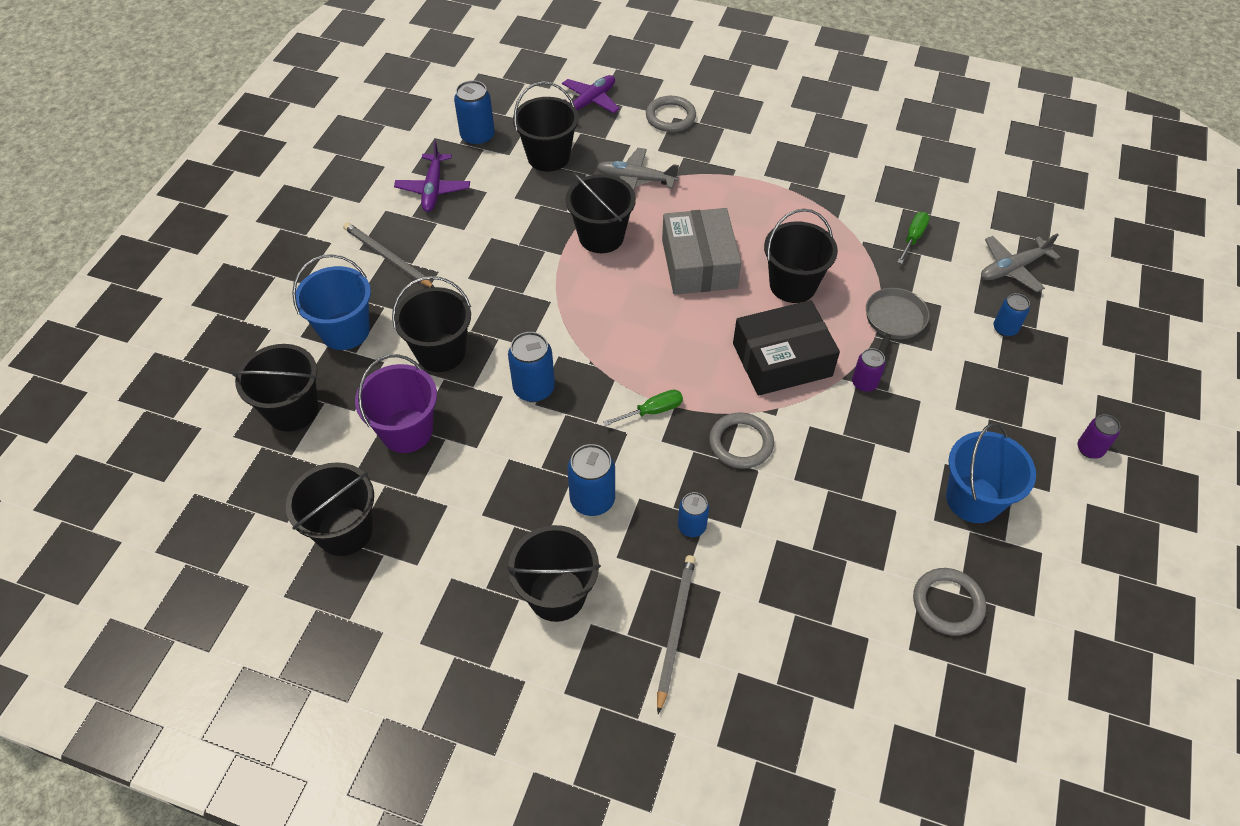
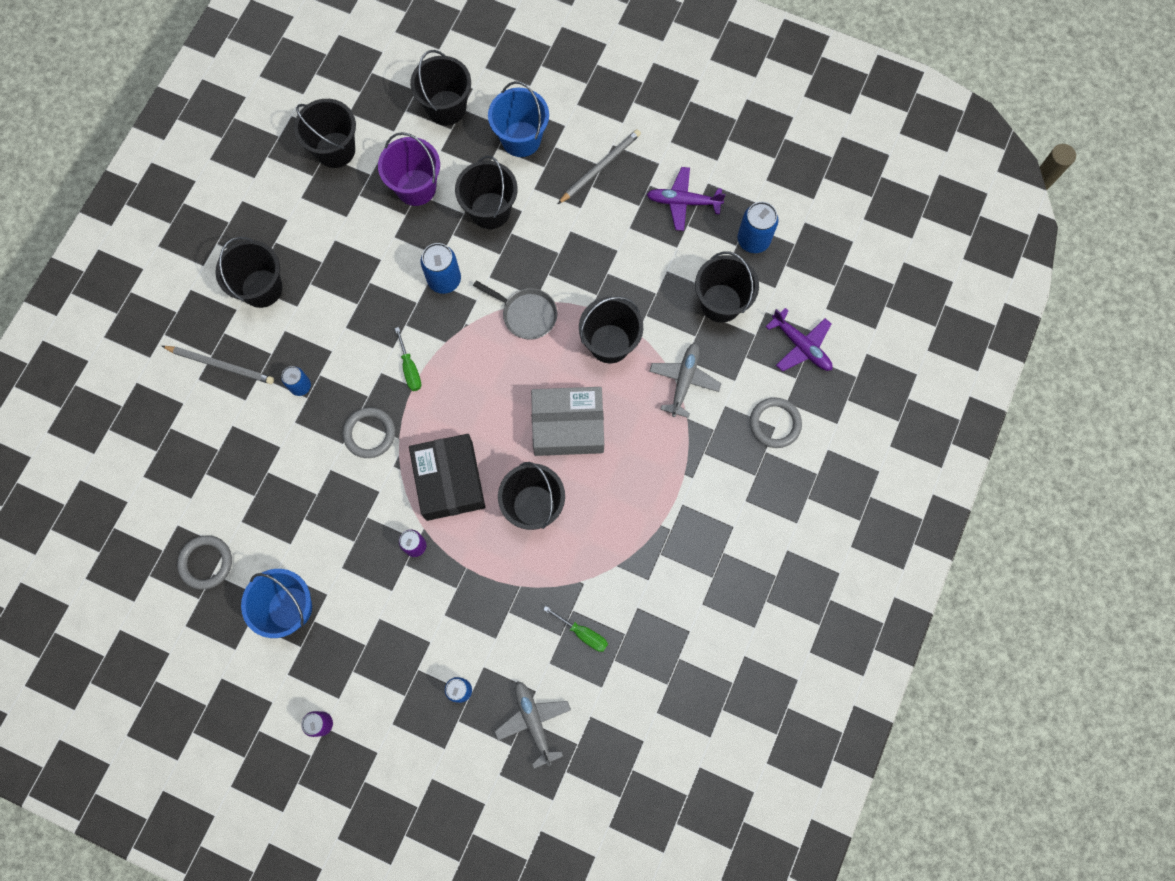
camera: 95 degrees right, 20 degrees up
(592, 500) = (334, 317): blue can -> none
(893, 321) = (480, 588): grey pan -> grey pan (526, 314)

